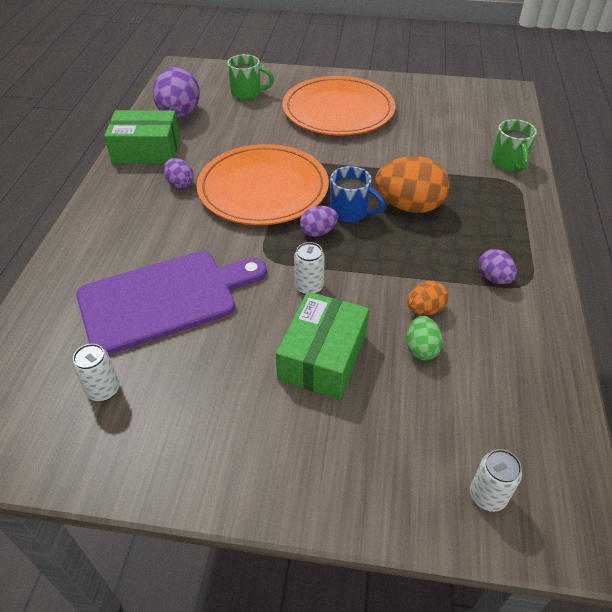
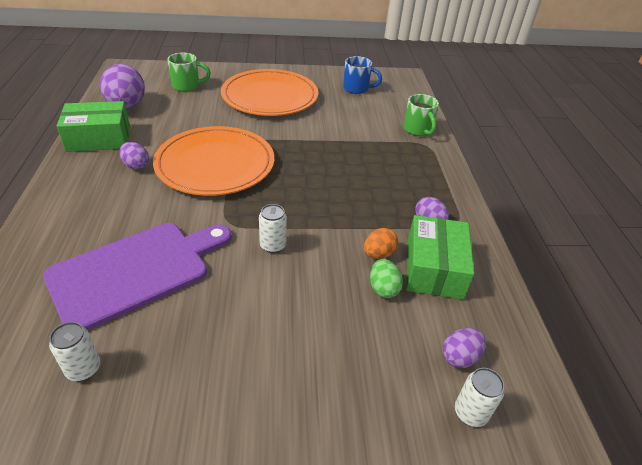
camera: 15 degrees left, 5 degrees down
(318, 232) = (272, 197): purple egg -> purple egg (459, 357)
(322, 357) = (297, 307): green box -> green box (434, 268)
(350, 212) = (297, 178): blue mug -> blue mug (357, 89)
(409, 206) = (346, 169): orange egg -> none

